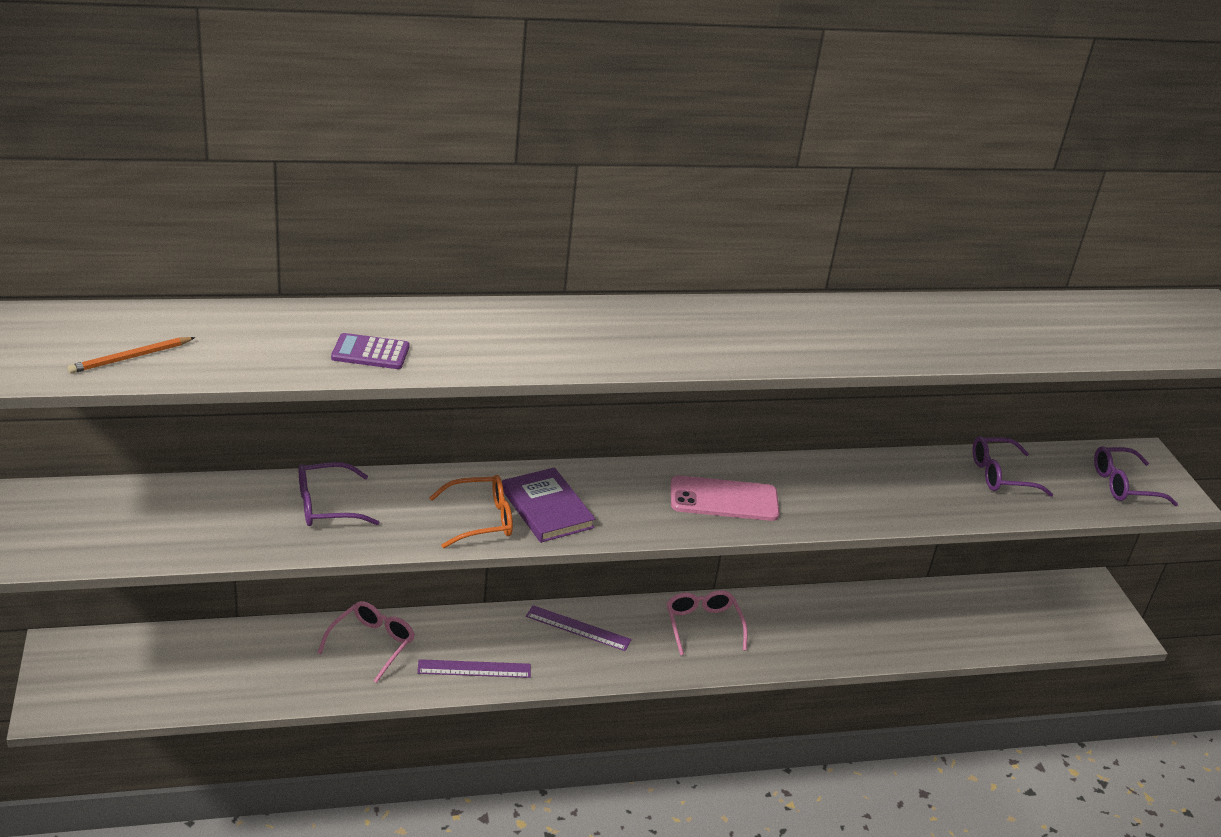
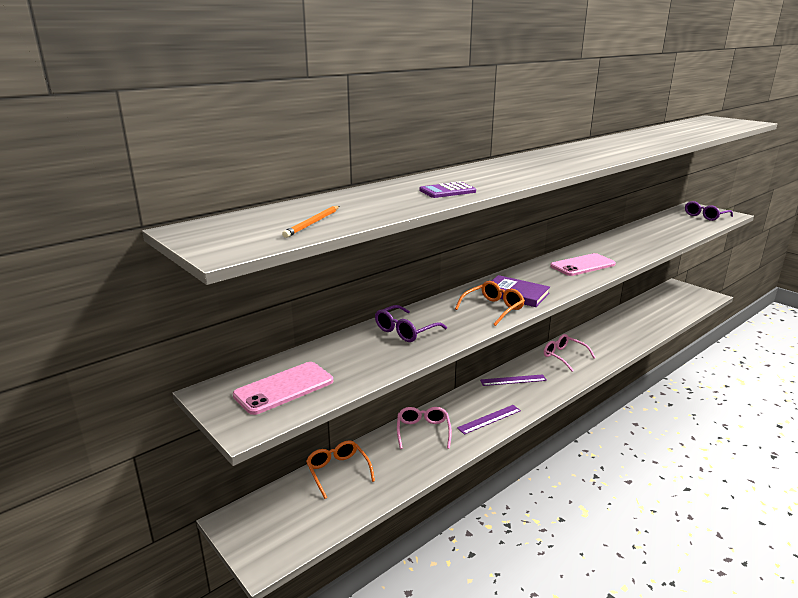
camera: 25 degrees left, 10 degrees down
(105, 525) = (284, 388): none -> pink phone
(220, 646) = (338, 471): none -> orange glasses
(1000, 475) = (663, 226): purple glasses -> none

